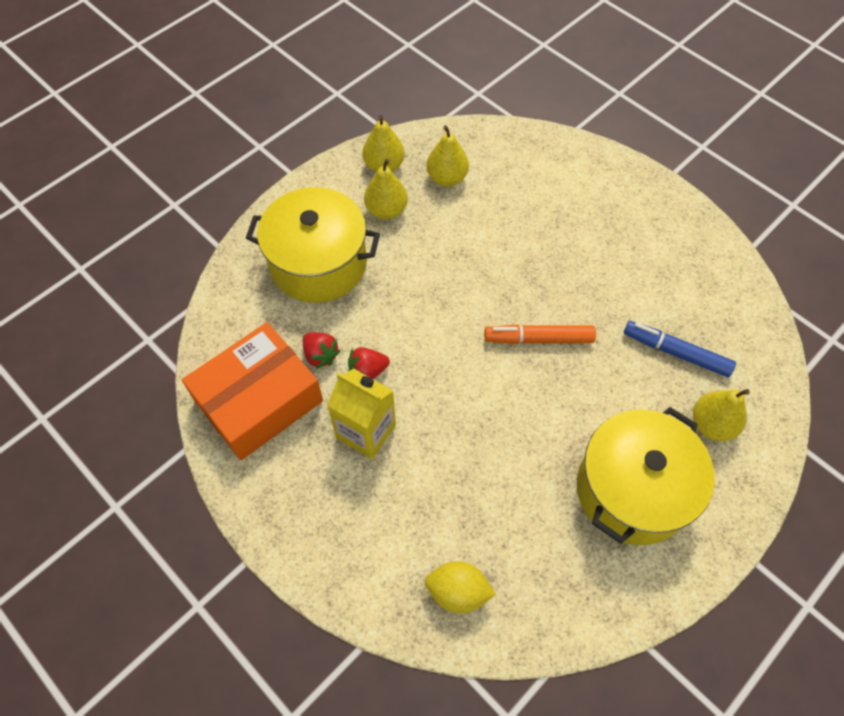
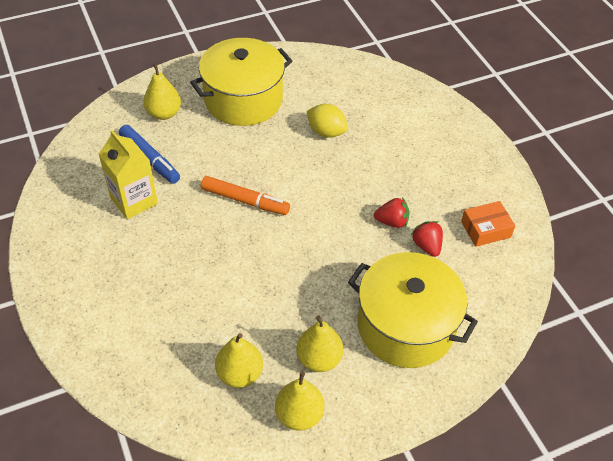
camera: 160 degrees left, 10 degrees down
(259, 400) = (485, 229): orange box -> orange box, size x0.48
(366, 431) = (407, 184): yellow carton -> yellow carton (134, 201)
(458, 592) = (380, 89): yellow lemon -> yellow lemon (326, 132)

